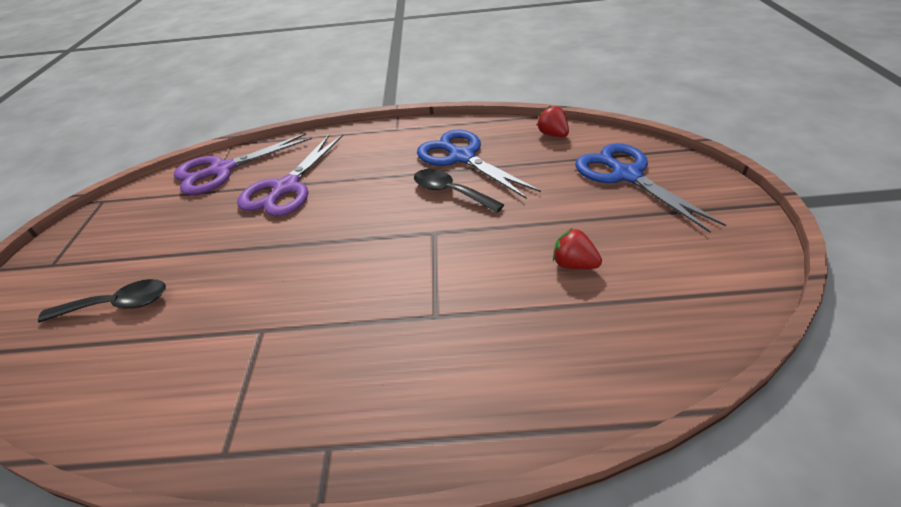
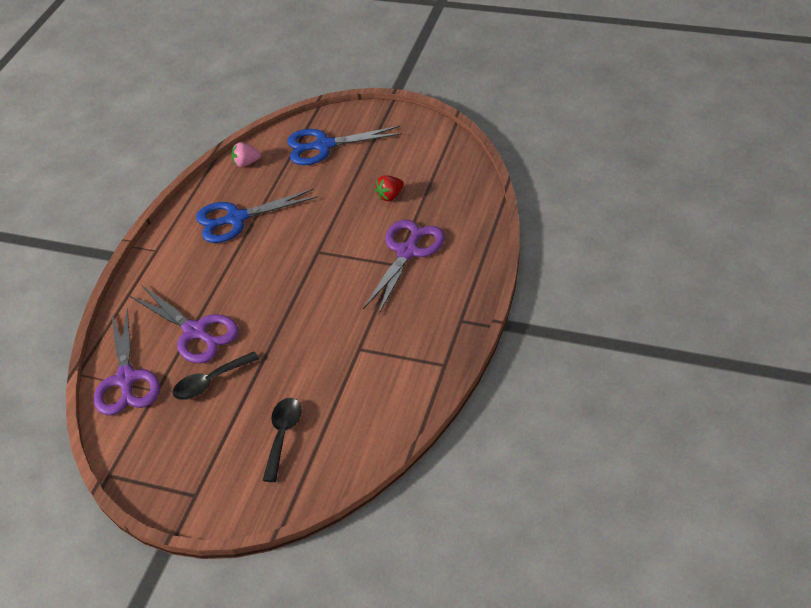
camera: 70 degrees left, 5 degrees up
(450, 192) = (277, 234): black spoon -> black spoon (210, 382)
(466, 322) = (407, 252): none -> purple scissors
(553, 135) = (246, 163): red strawberry -> pink strawberry

